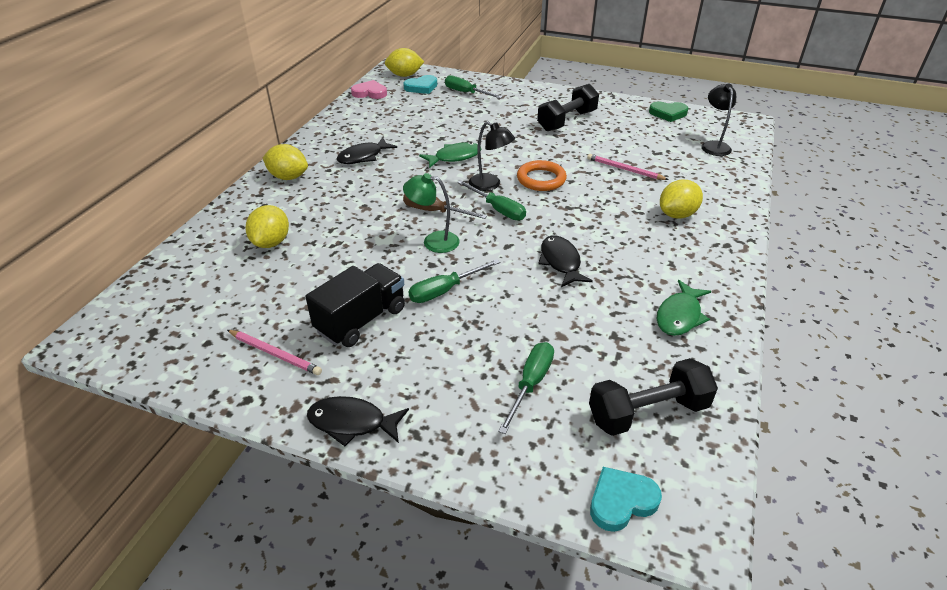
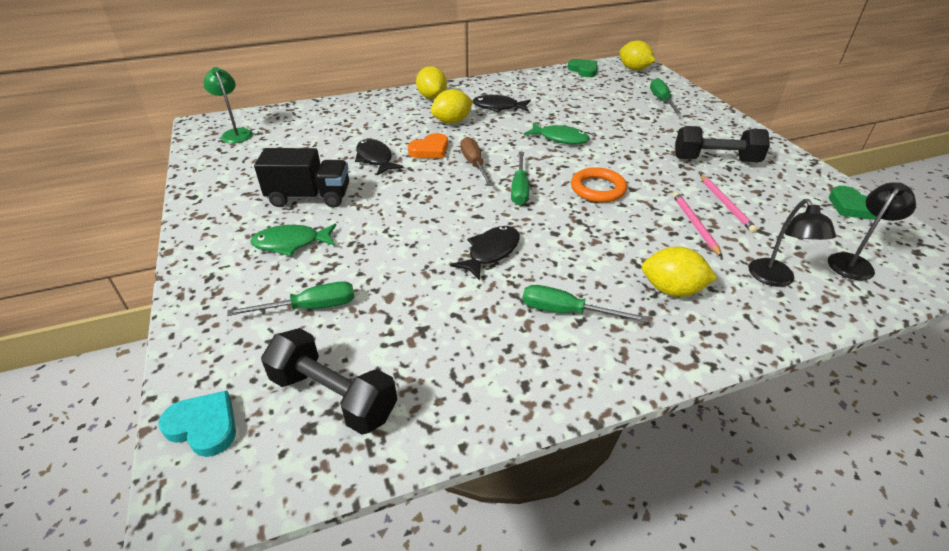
camera: 50 degrees right, 0 degrees up
(271, 242) = (354, 127): yellow lemon -> yellow lemon (452, 122)
(275, 354) = (244, 184): pink pencil -> pink pencil (726, 205)
(352, 423) = (200, 245): black fish -> black fish (375, 159)
(370, 93) = (583, 70): pink heart -> green heart
(379, 221) = (430, 150): none -> orange heart
(421, 87) = (631, 82): turquoise heart -> none
(433, 241) = (436, 181): green lamp -> green lamp (235, 133)
(444, 290) = (382, 214): green screwdriver -> green screwdriver (566, 311)
(490, 185) = (548, 170): black lamp -> black lamp (775, 279)
(679, 315) = (501, 360): green fish -> green fish (291, 243)

